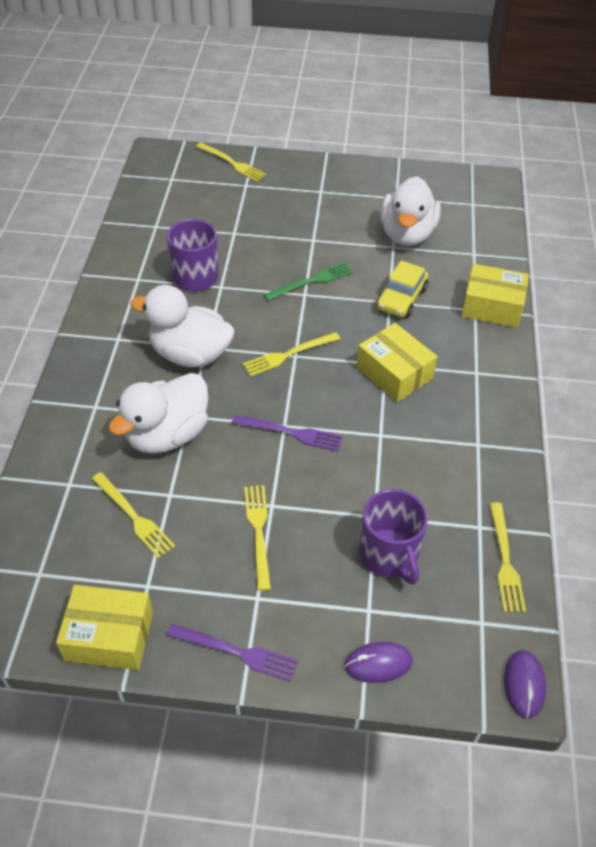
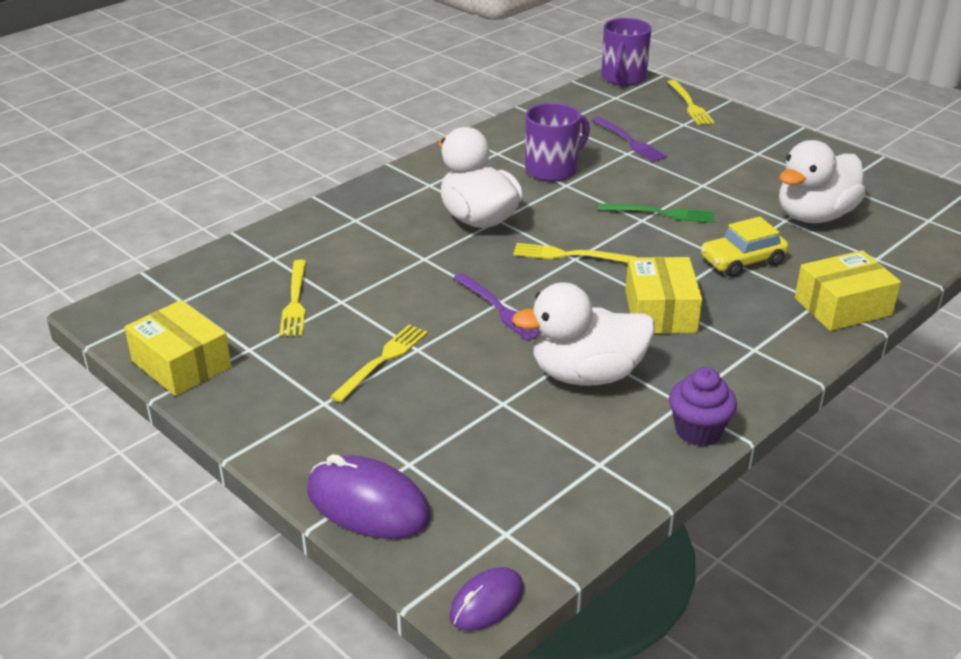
camera: 40 degrees right, 15 degrees down
(167, 435) = (389, 262): white duck -> white duck (586, 375)
(236, 652) = (261, 428): purple fork -> purple fork (629, 141)
(378, 664) = (368, 504): purple mouse -> purple mouse, size x1.67
(389, 555) = (479, 436): purple mug -> purple mug (623, 77)
(492, 306) = (843, 307): yellow box -> yellow box turned 75 degrees counterclockwise
(505, 561) = (592, 502): yellow fork -> none
(508, 461) = (698, 431): none -> purple cupcake

